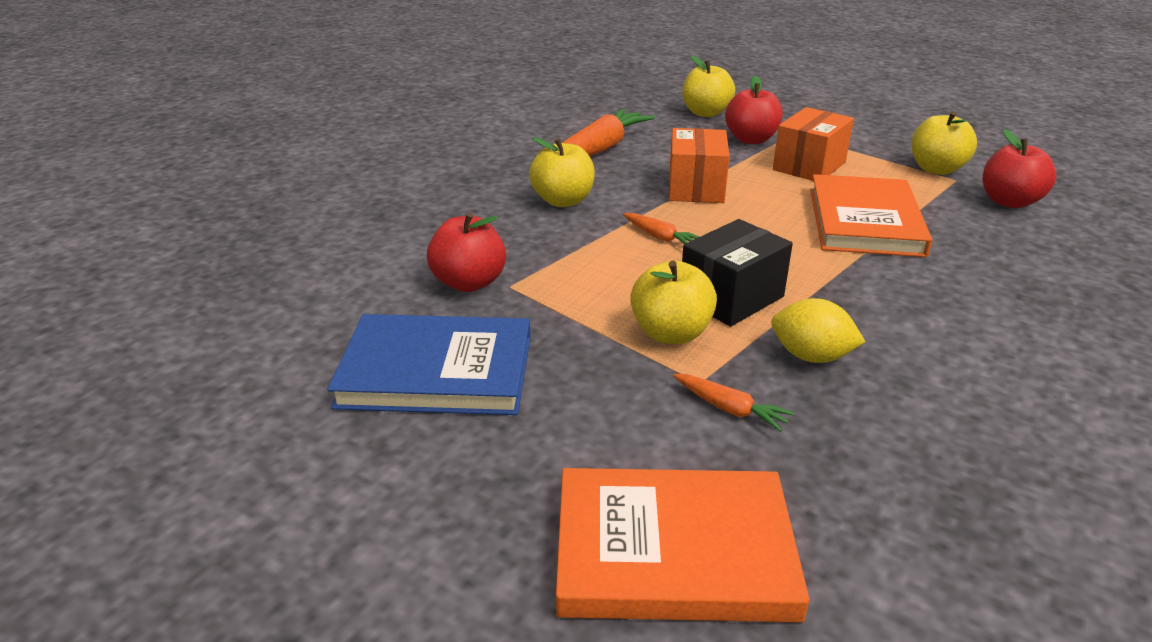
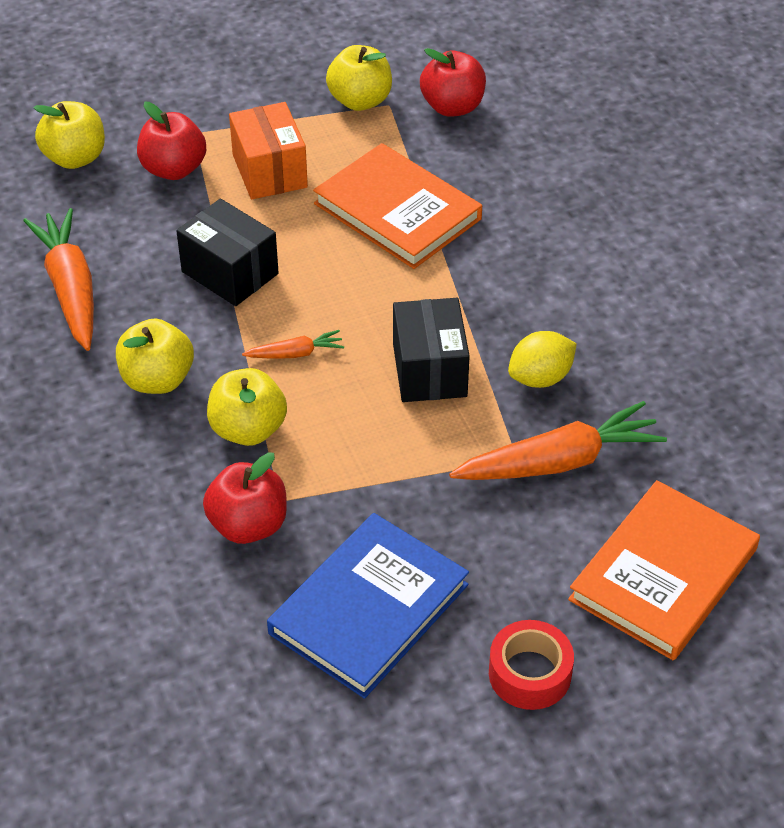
camera: 55 degrees left, 15 degrees up
(442, 503) = (529, 673): none -> red tape
(671, 333) = (444, 437): yellow apple -> yellow apple (248, 429)
(696, 188) = (230, 272): orange box -> black box
(730, 409) = (559, 461): orange carrot -> orange carrot, size x2.06

